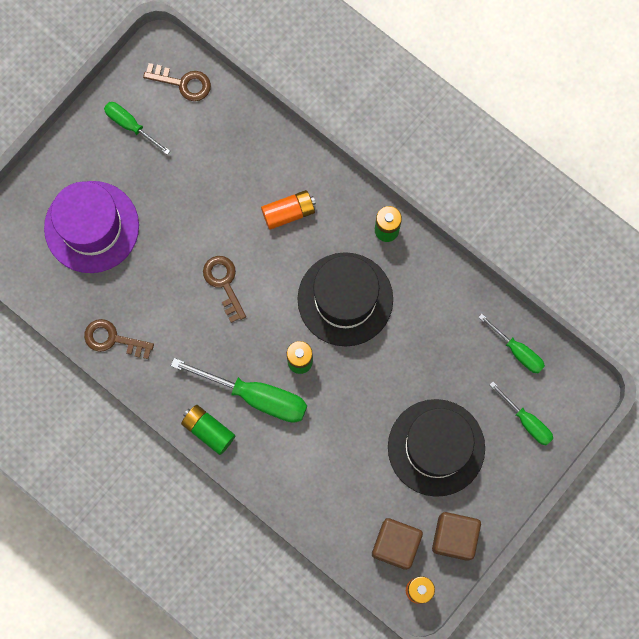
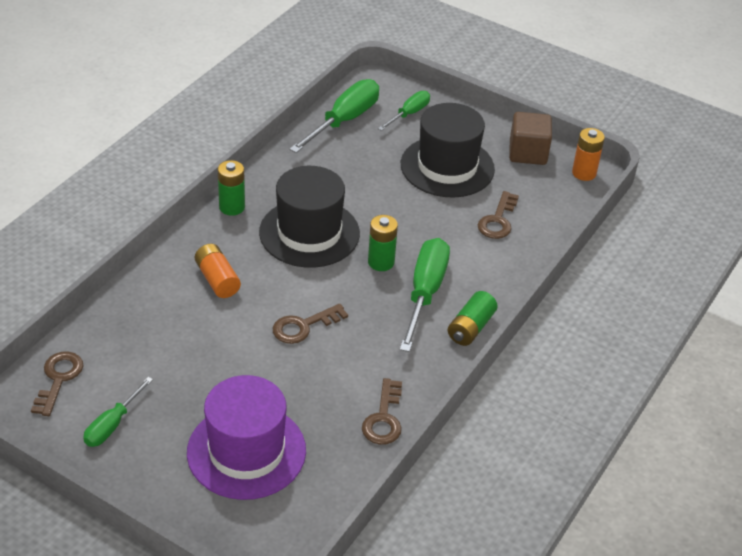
camera: 100 degrees left, 35 degrees down
(351, 484) = (498, 220): none -> brown key
(395, 544) = (547, 188): brown cube -> none
(517, 351) = (344, 120): green screwdriver -> green screwdriver, size x1.72

